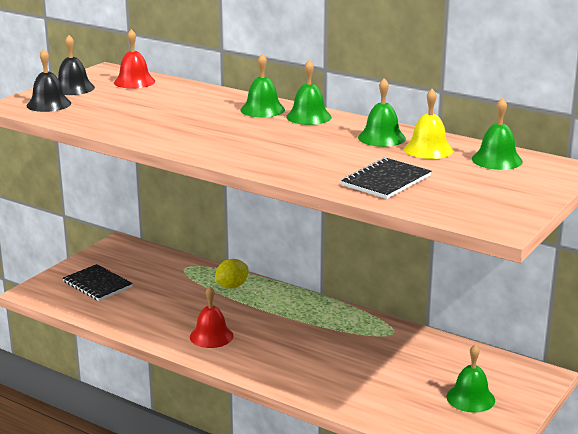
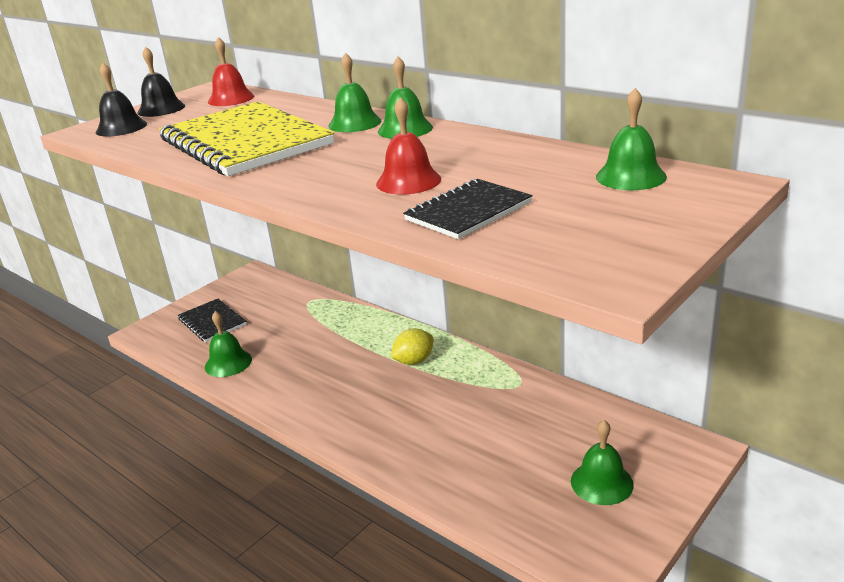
camera: 10 degrees right, 5 degrees up
(175, 122) = (245, 142): none -> yellow notebook
(211, 336) = (310, 388): red bell -> red bell (408, 181)
(231, 286) = (351, 323): yellow lemon -> yellow lemon (414, 361)
(381, 138) = (484, 152): green bell -> green bell (228, 363)
(428, 149) = (540, 165): yellow bell -> none

